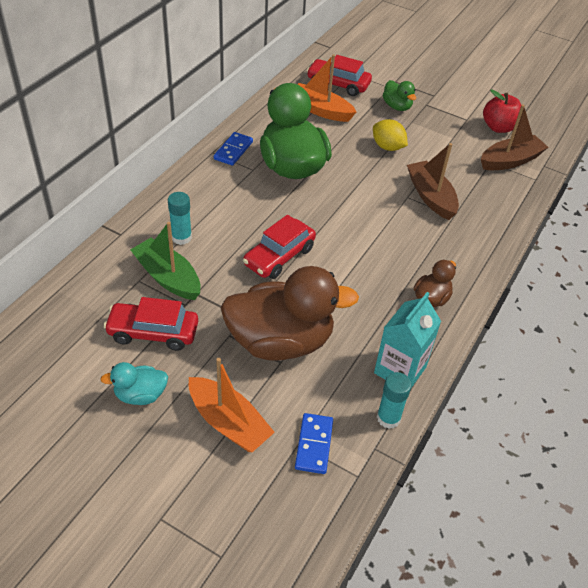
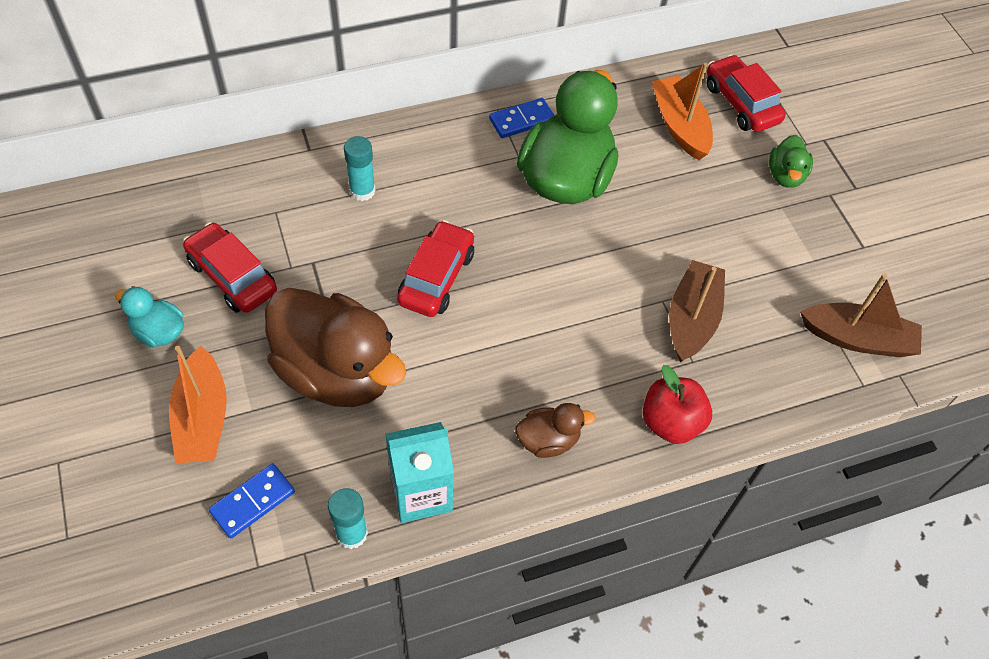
camera: 40 degrees right, 10 degrees up
(168, 277) = (304, 227): green boat -> none
(279, 256) = (436, 277): red car -> red car turned 120 degrees clockwise
(387, 147) = (710, 222): yellow lemon -> none
(498, 127) = (896, 284): red apple -> red apple (671, 422)

